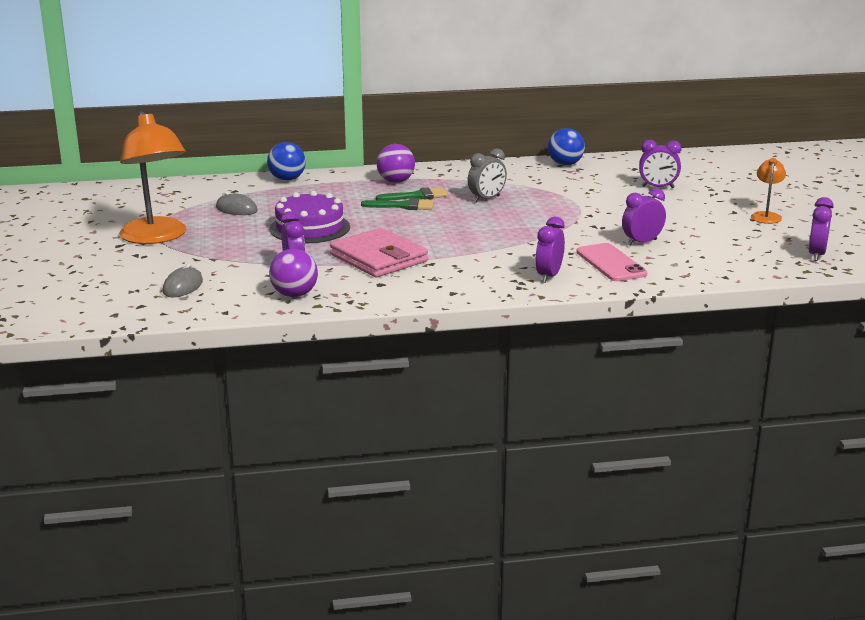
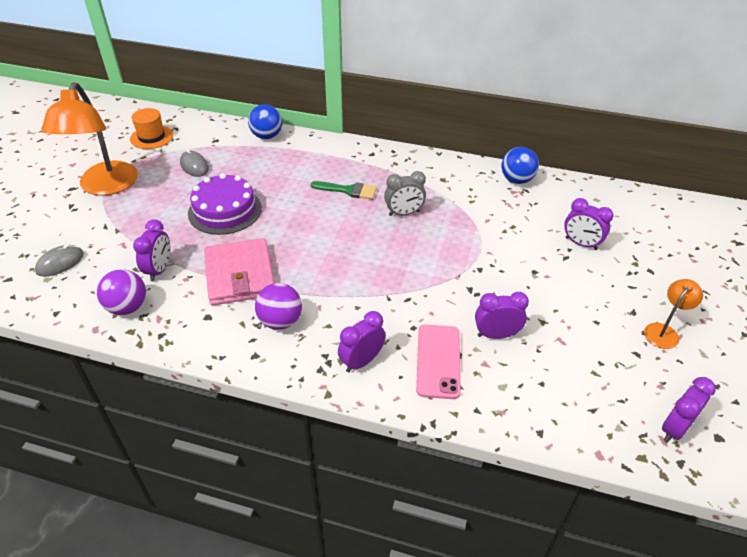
camera: 25 degrees right, 20 degrees up
(158, 200) = (151, 137): none -> orange hat
(396, 181) = (348, 163): purple ball -> purple ball (280, 321)
(403, 206) = (325, 202): green brush -> none

